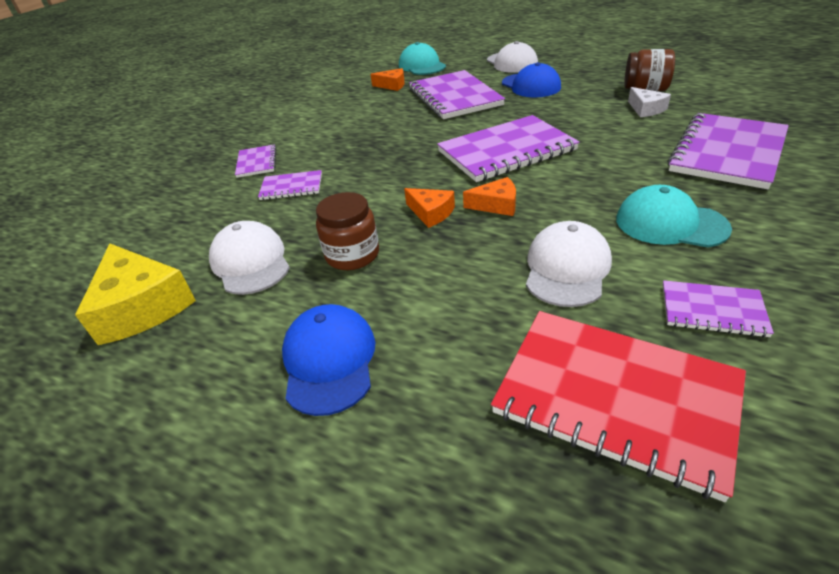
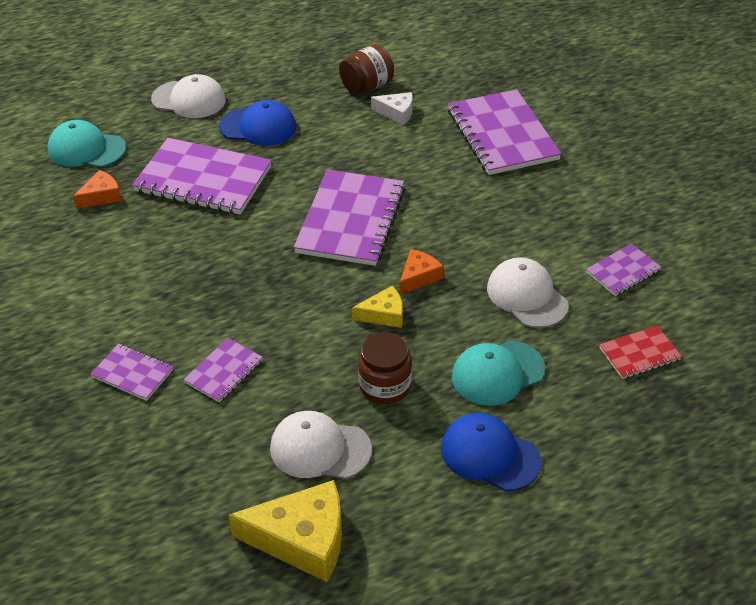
camera: 55 degrees left, 5 degrees up
(431, 213) = (384, 314): orange cheese -> yellow cheese
(615, 398) = (639, 354): red notebook -> red notebook, size x0.50
(670, 223) = (539, 222): turquoise cap -> turquoise cap (497, 373)

